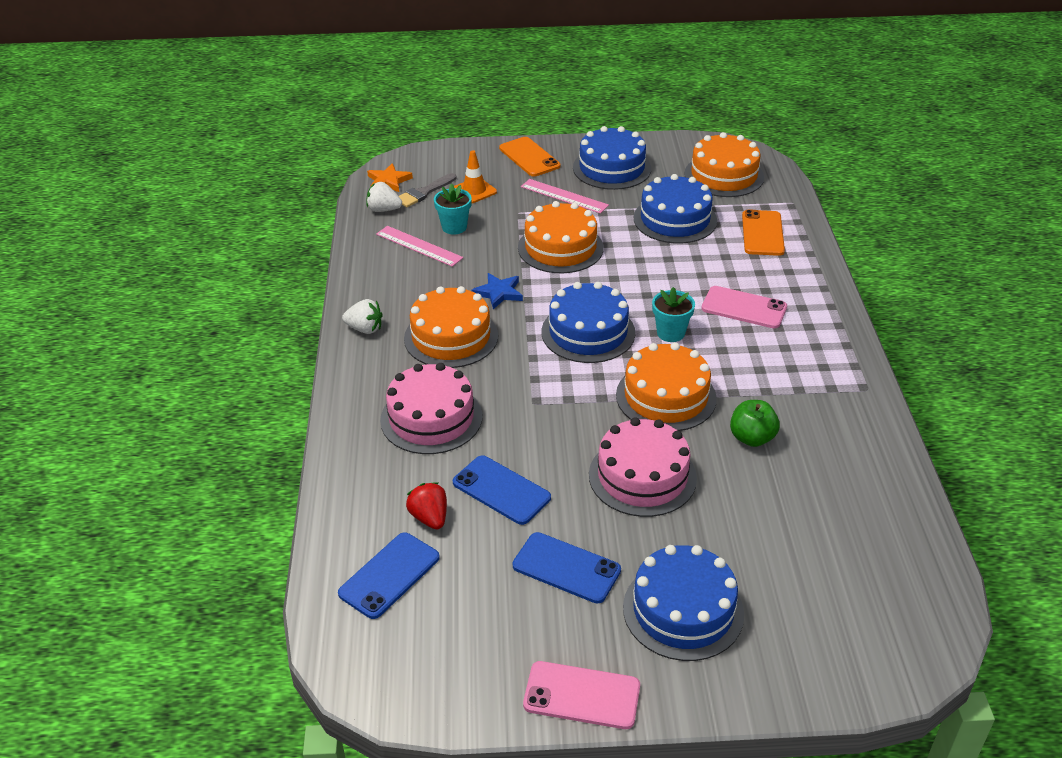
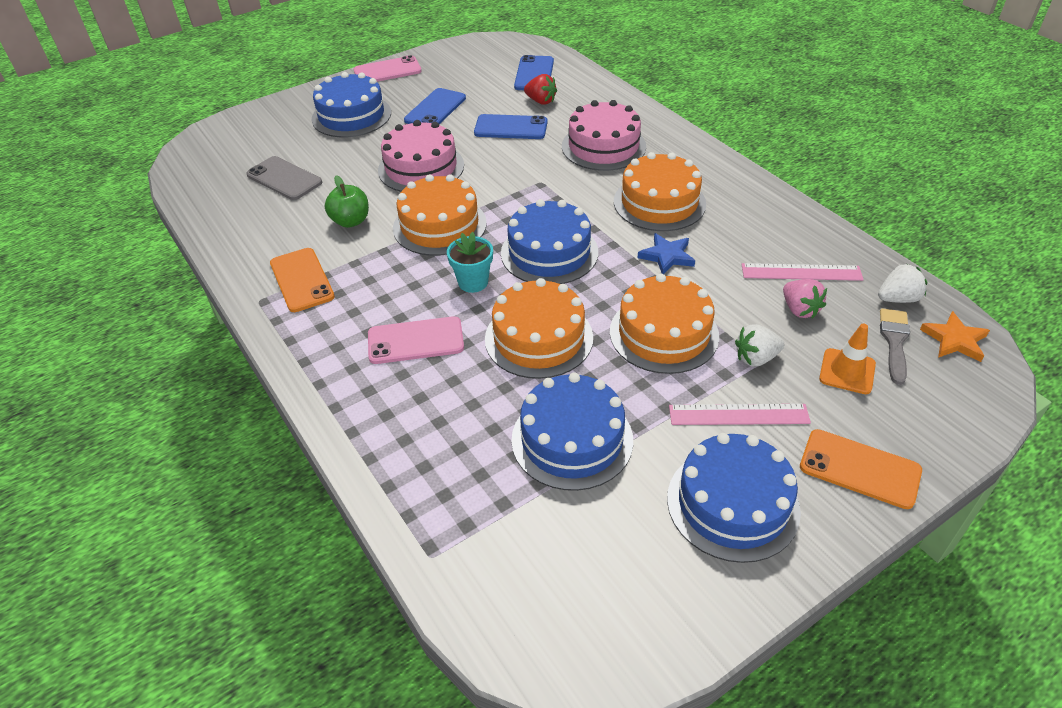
camera: 150 degrees right, 5 degrees up
(365, 329) = (734, 181): white strawberry -> white strawberry (756, 358)
(454, 227) = (799, 310): turquoise flower pot -> pink strawberry
(566, 568) = (435, 109): blue phone -> blue phone turned 60 degrees counterclockwise
(724, 175) = (564, 573): orange cake -> orange cake (539, 338)
(762, 233) = (446, 467): orange phone -> orange phone (302, 280)
(808, 531) = (284, 178): none -> grey phone

